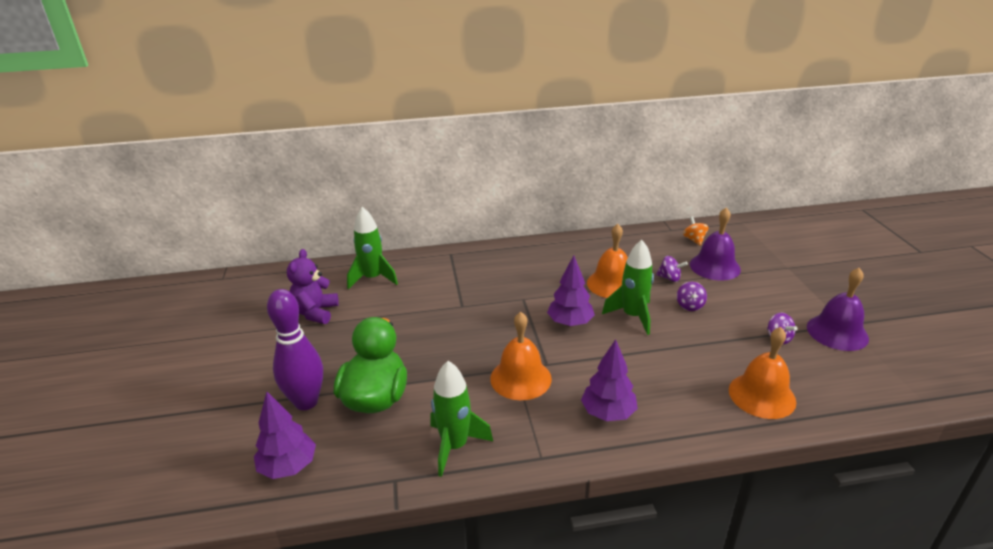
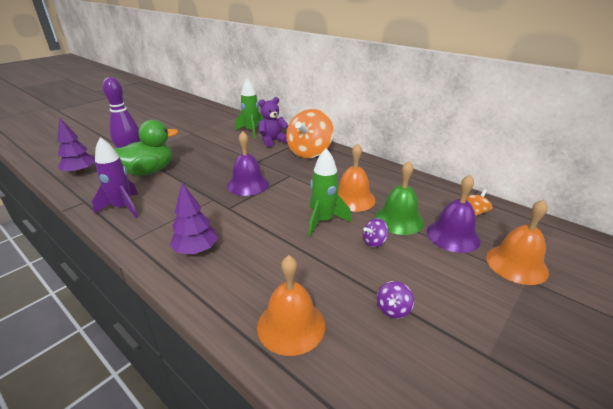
camera: 50 degrees right, 0 degrees up
(315, 312) = (205, 131): purple teddy bear -> purple teddy bear (272, 141)
(455, 446) = (123, 208): green rocket -> purple rocket
(487, 265) = (309, 152): none -> orange spinning top
(520, 378) = (204, 204): orange bell -> orange bell (516, 264)
(570, 323) = (283, 200): purple tree -> none
(669, 278) = (399, 220): purple spinning top -> green bell
(837, 332) = (462, 352): purple bell -> purple bell (248, 184)

